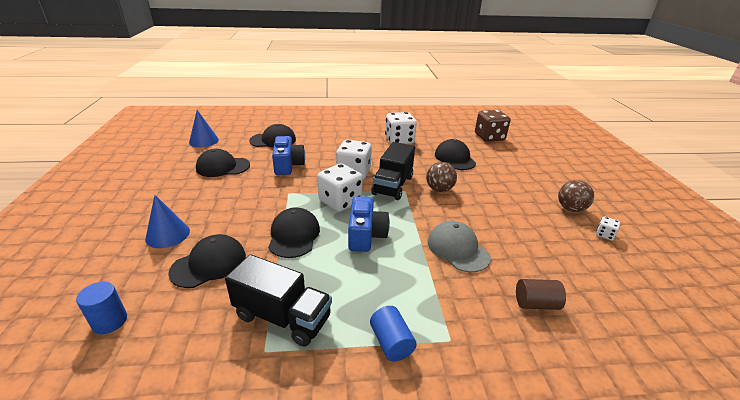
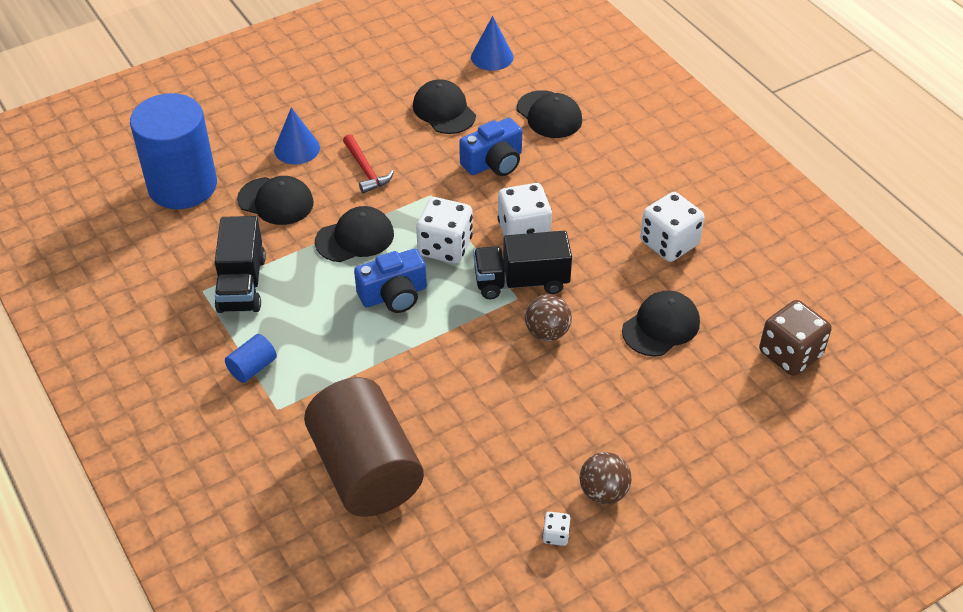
camera: 65 degrees right, 15 degrees up
(110, 321) = (182, 186): blue cylinder -> blue cylinder, size x2.50
(233, 210) = (366, 170): none -> red hammer
(458, 249) = (420, 383): grey cap -> none
(536, 303) = (366, 470): brown cylinder -> brown cylinder, size x2.50

